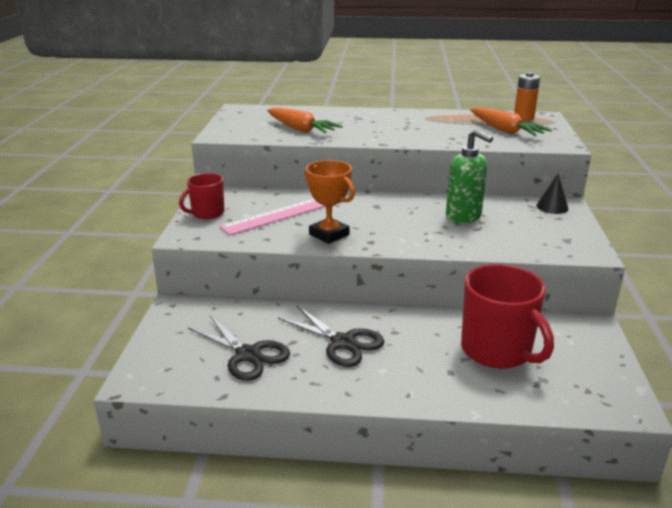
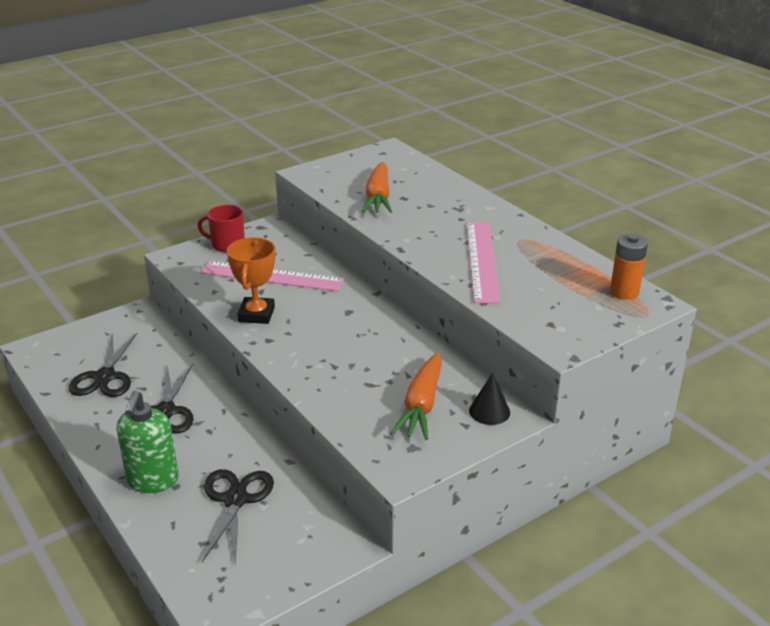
camera: 50 degrees right, 5 degrees up
(435, 131) = (482, 261): none -> pink ruler
(463, 217) = (387, 367): green soap dispenser -> green soap dispenser (152, 480)
(497, 350) = (236, 500): red mug -> black scissors
(506, 131) = (553, 297): orange carrot -> orange carrot (421, 406)

